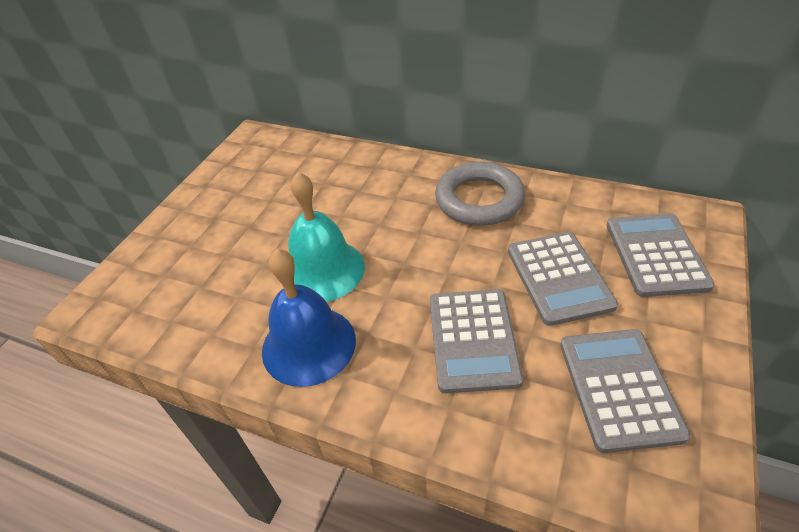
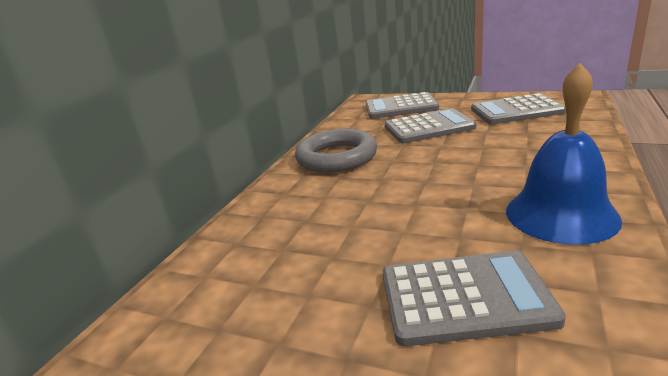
camera: 90 degrees left, 20 degrees down
(323, 270) = (448, 223): turquoise bell -> none
(473, 340) = (504, 147): grey calculator -> grey calculator (464, 297)

